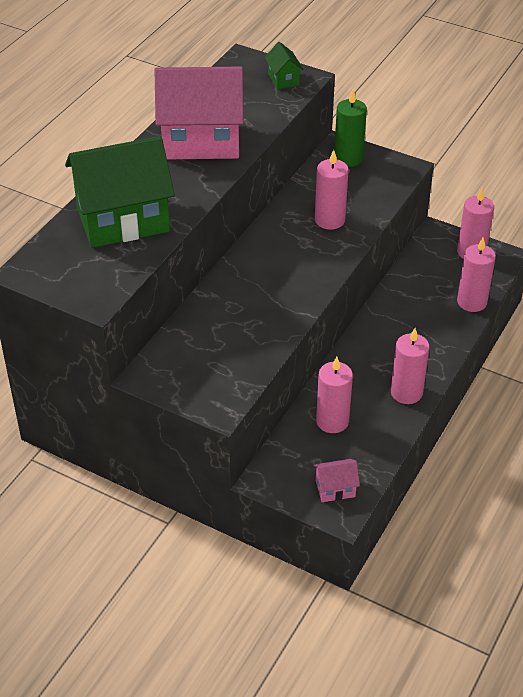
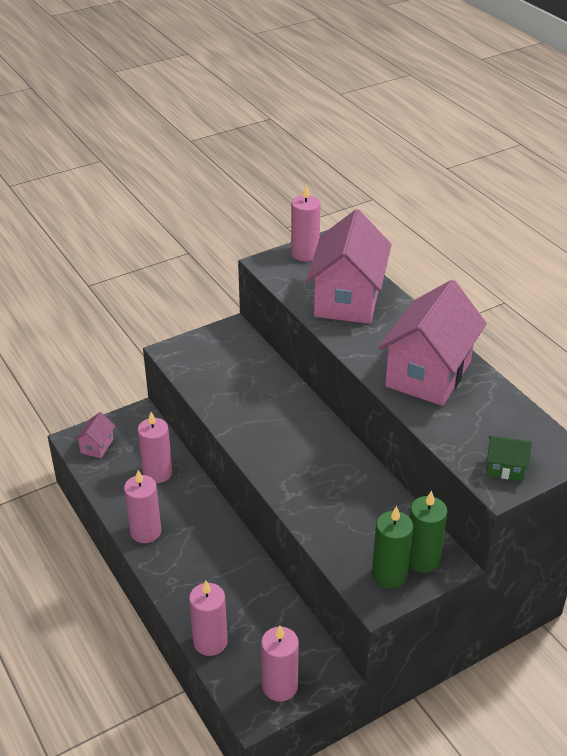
camera: 120 degrees right, 5 degrees down
(123, 220) = (347, 299): green house -> pink house
(329, 220) = (332, 499): pink candle -> pink candle (305, 254)
(377, 169) = (389, 574): none -> green candle

